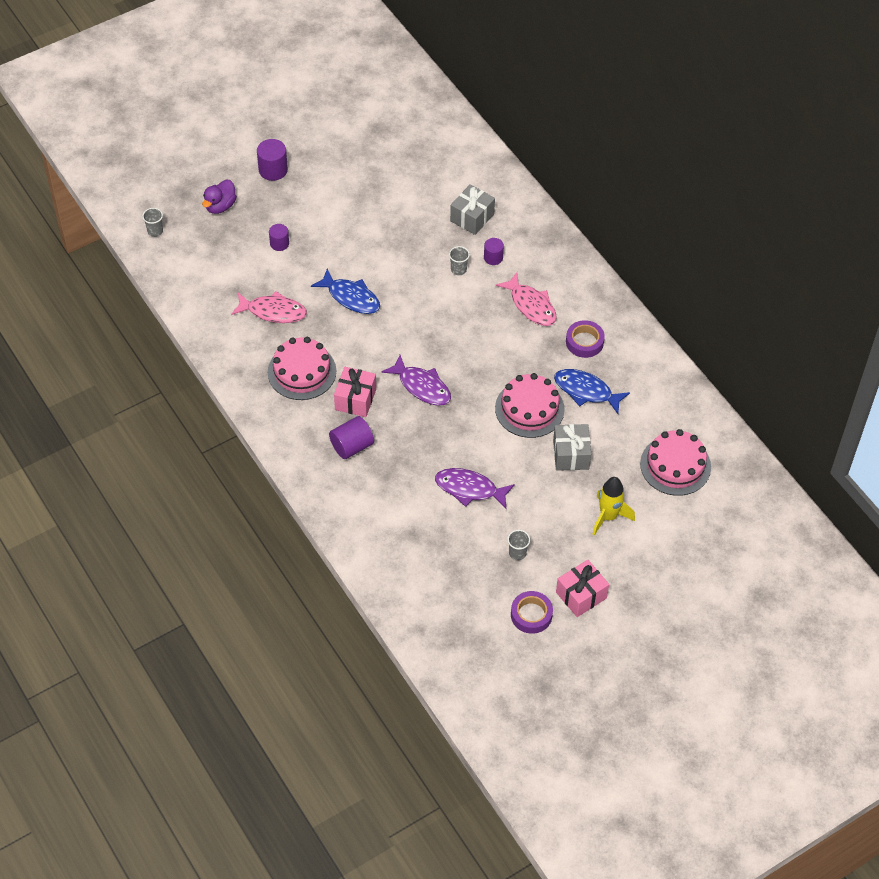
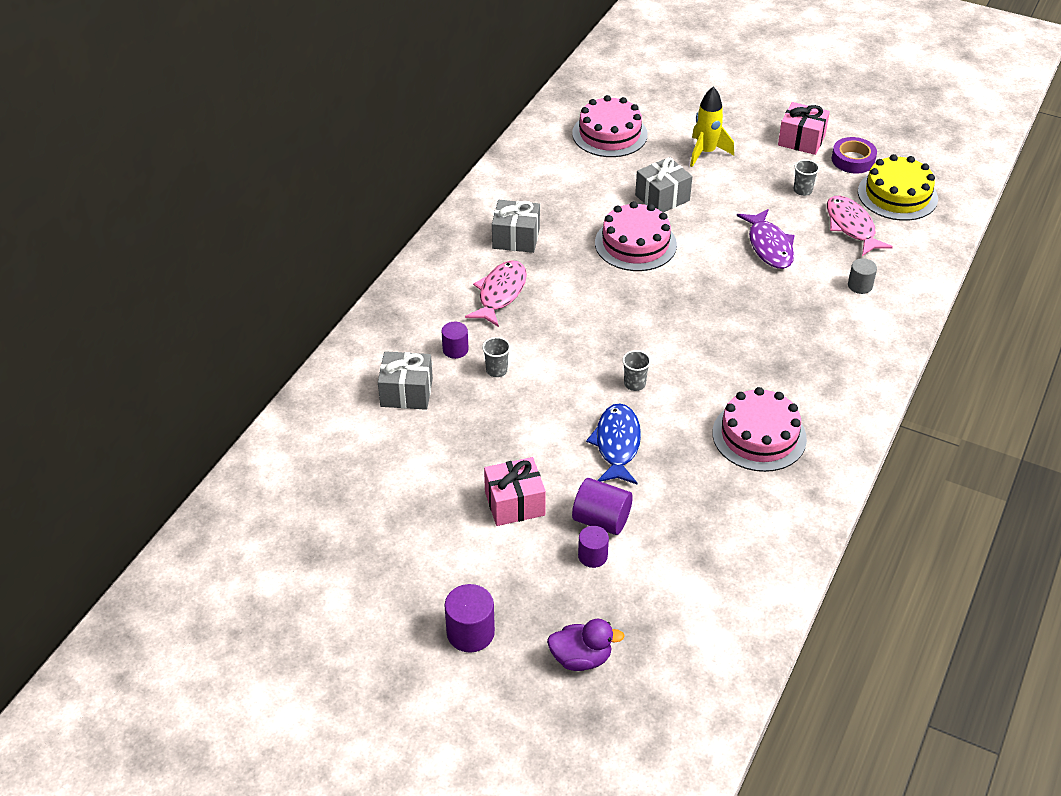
camera: 120 degrees left, 10 degrees down
(155, 231) = (685, 711): grey cup -> grey cup (634, 384)
(273, 311) = (701, 505): pink fish -> pink fish (851, 226)
(352, 446) = (809, 349): purple cylinder -> purple cylinder (601, 520)
(355, 399) = (750, 374): pink gift -> pink gift (514, 503)
(388, 518) = (860, 286): none -> grey cylinder
(422, 386) = (683, 330): purple fish -> none
(467, 615) = (897, 195): none -> yellow cake
(584, 342) = (516, 238): purple tape -> grey gift
(586, 391) = (577, 215): blue fish -> none

